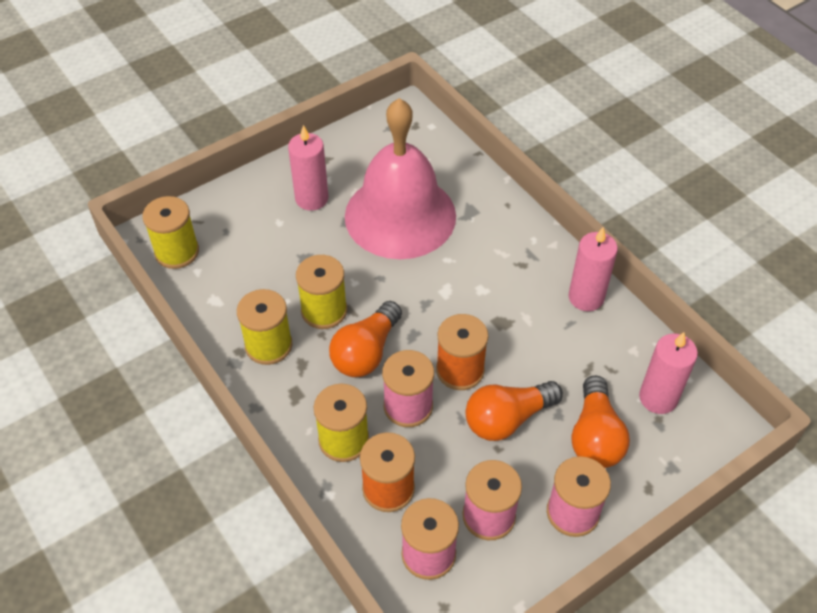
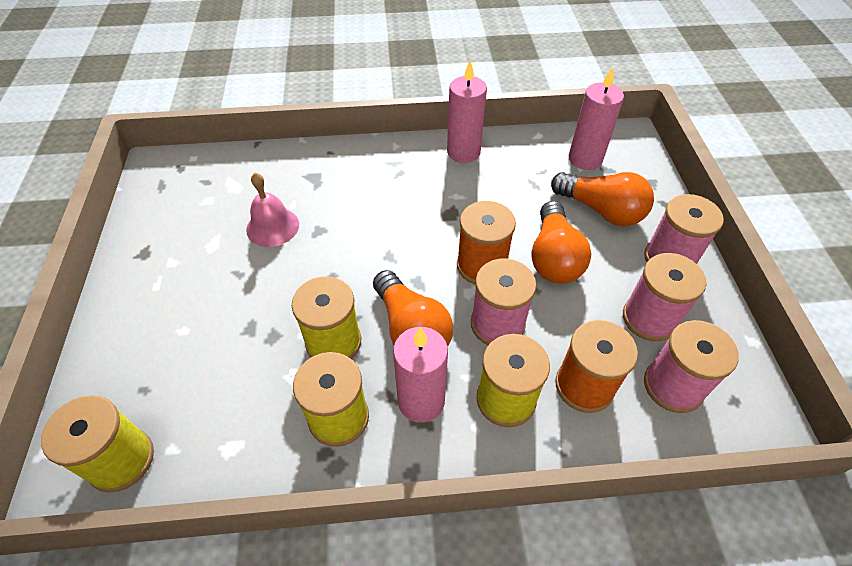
camera: 60 degrees left, 0 degrees up
(311, 198) = (181, 286): pink candle -> pink candle (421, 401)
(400, 215) = (272, 226): pink bell -> pink bell, size x0.42

